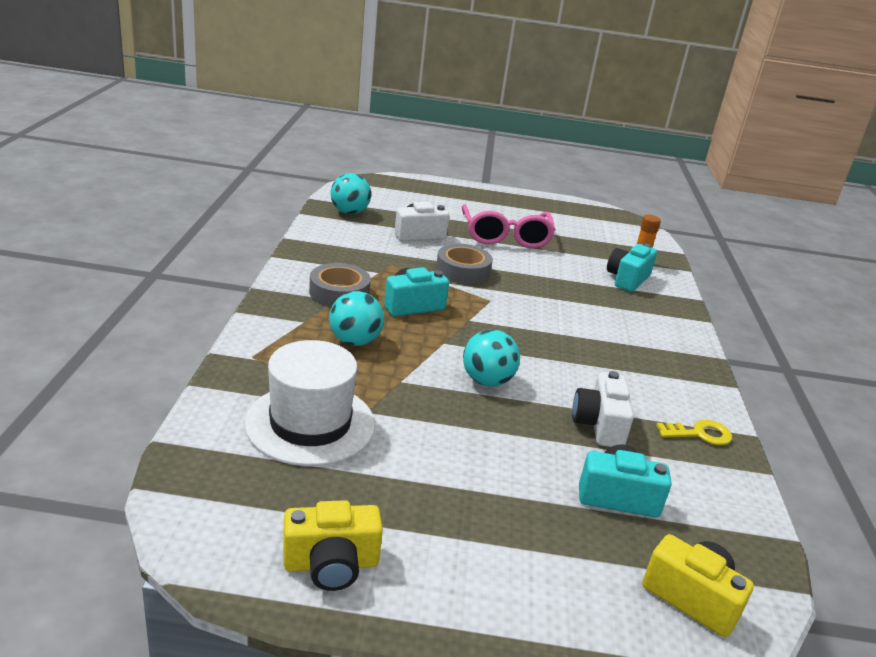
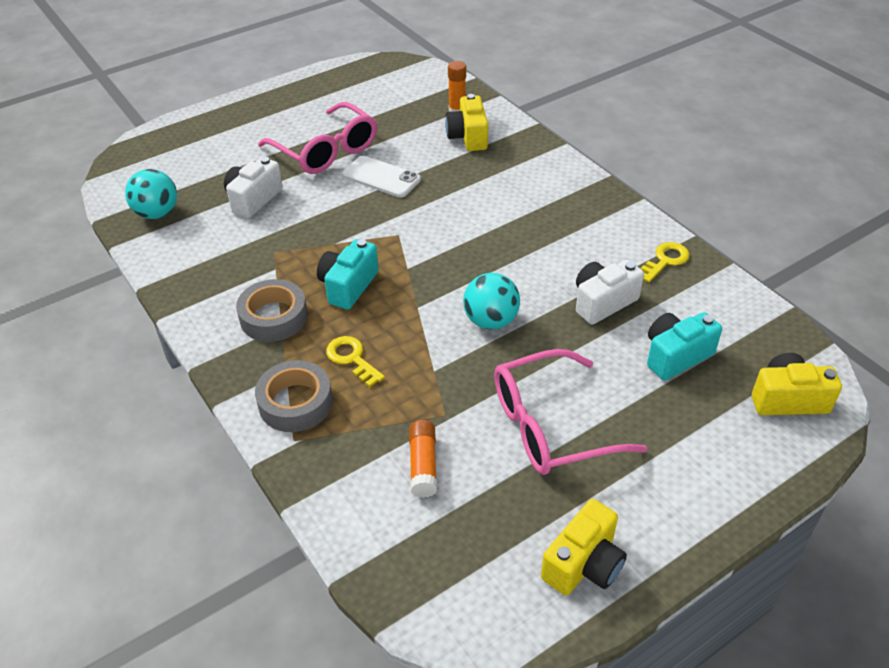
camera: 35 degrees left, 15 degrees up
(310, 423) = (423, 465): white hat -> orange glue stick
(355, 341) = (352, 359): turquoise ball -> yellow key
(438, 466) = (550, 426): none -> pink glasses
(463, 271) = (340, 217): grey tape -> grey tape (295, 402)
(524, 267) = (381, 177): none -> white phone
(599, 425) = (603, 302): white camera -> white camera turned 90 degrees clockwise
(627, 279) = (468, 137): turquoise camera -> yellow camera

